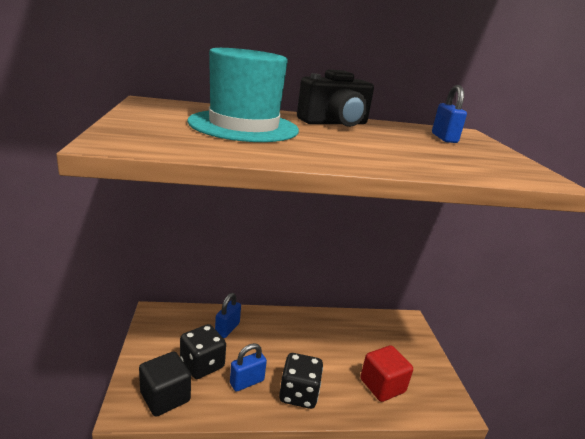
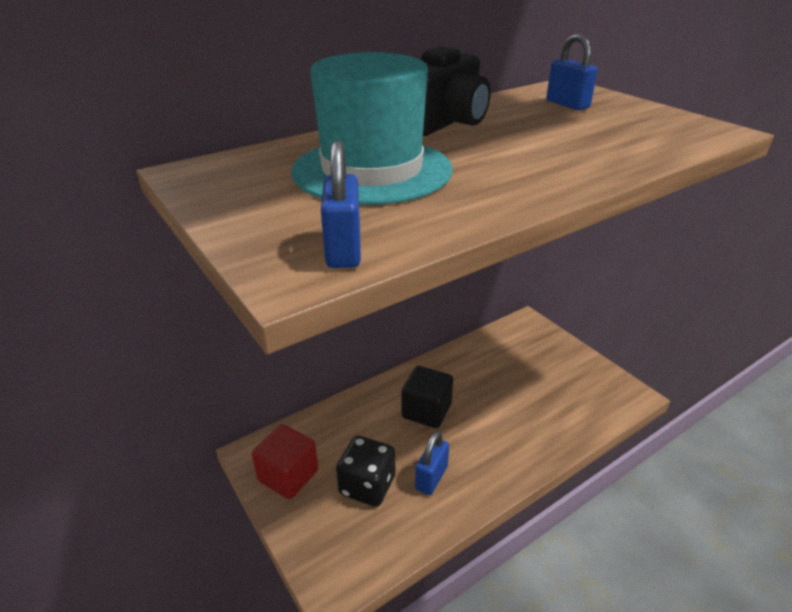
camera: 25 degrees left, 10 degrees up
(165, 397) = (361, 546): black cube -> black cube (426, 411)
(227, 329) = (356, 428): blue padlock -> blue padlock (343, 250)
(298, 394) = (492, 461): black dice -> none
(382, 385) = (558, 407): red cube -> red cube (288, 476)

